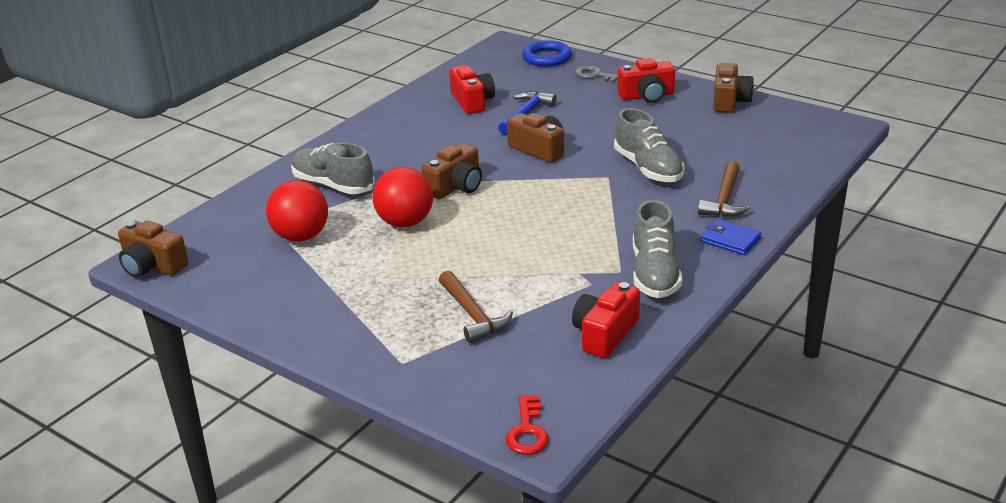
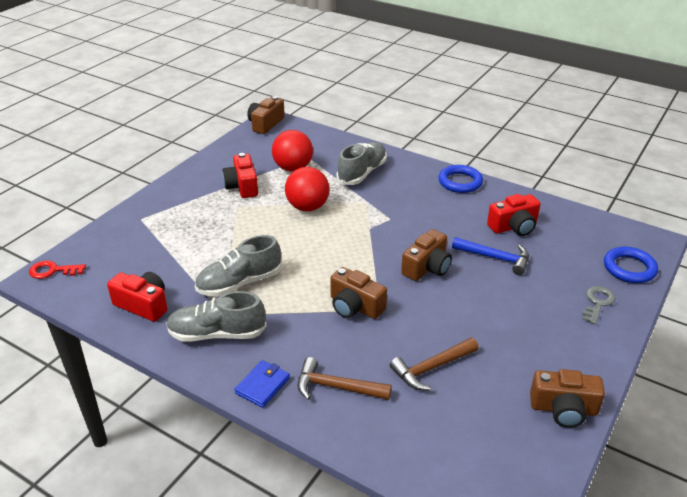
camera: 85 degrees right, 5 degrees up
(376, 124) = (460, 182): none -> blue ring
(456, 187) = (360, 226): brown camera -> brown camera (355, 306)
(473, 315) = (184, 243): brown hammer -> brown hammer (431, 368)
(647, 96) = (558, 340): red camera -> red camera (242, 186)
(648, 168) = (396, 336): grey shoe -> grey shoe (239, 283)

